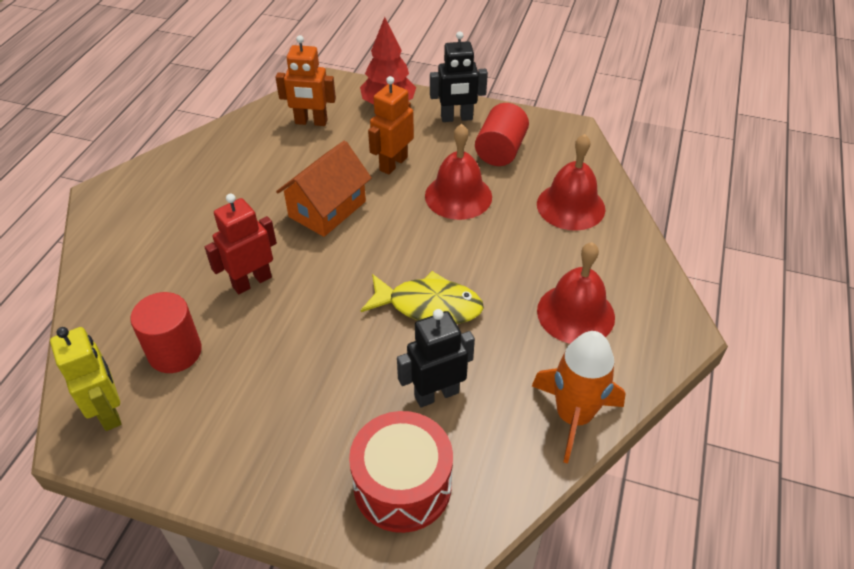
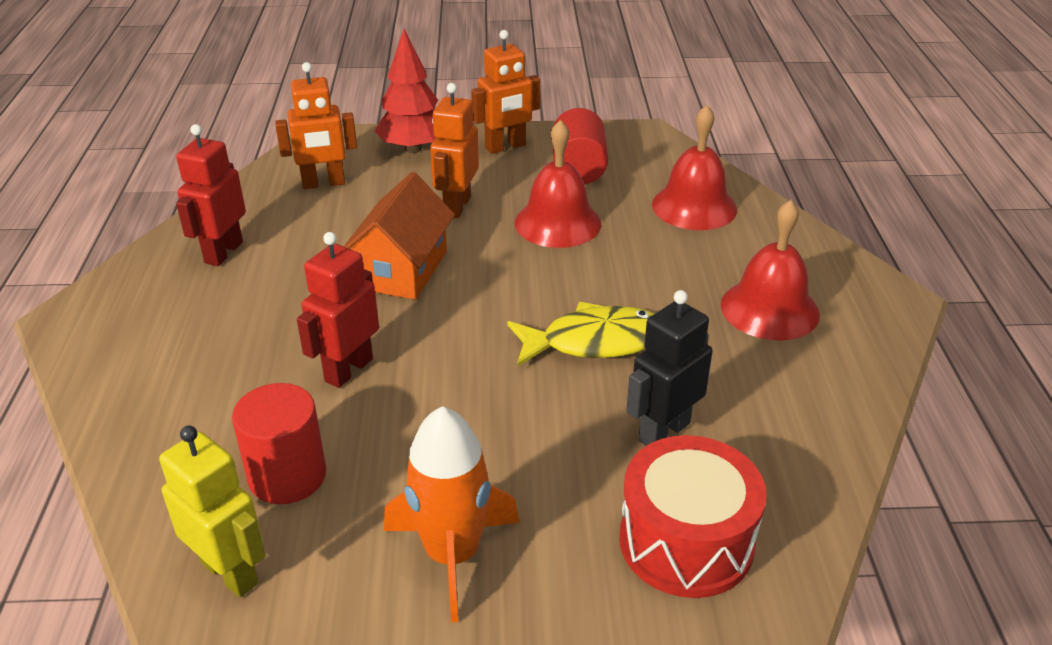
camera: 20 degrees left, 10 degrees down
(218, 165) = (223, 252): none -> red robot
(456, 118) = (505, 147): black robot -> orange robot
(573, 416) = (836, 412): orange rocket -> orange rocket (452, 555)

